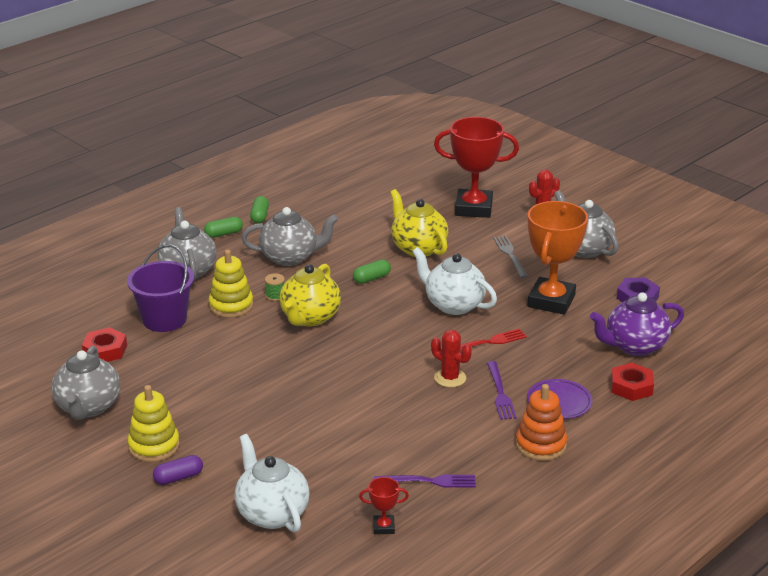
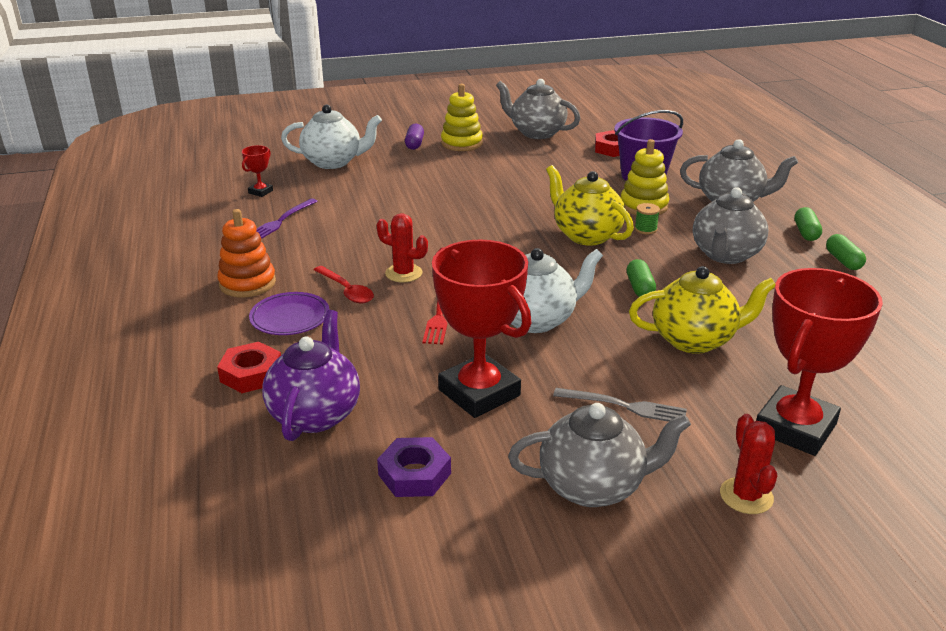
camera: 120 degrees right, 0 degrees up
(260, 216) = (843, 261): green capsule -> green capsule turned 45 degrees clockwise
(450, 378) = (403, 273): red cactus -> red cactus turned 45 degrees clockwise
(500, 393) = (346, 291): purple fork -> red spoon
(551, 301) = (479, 392): orange trophy -> red trophy

